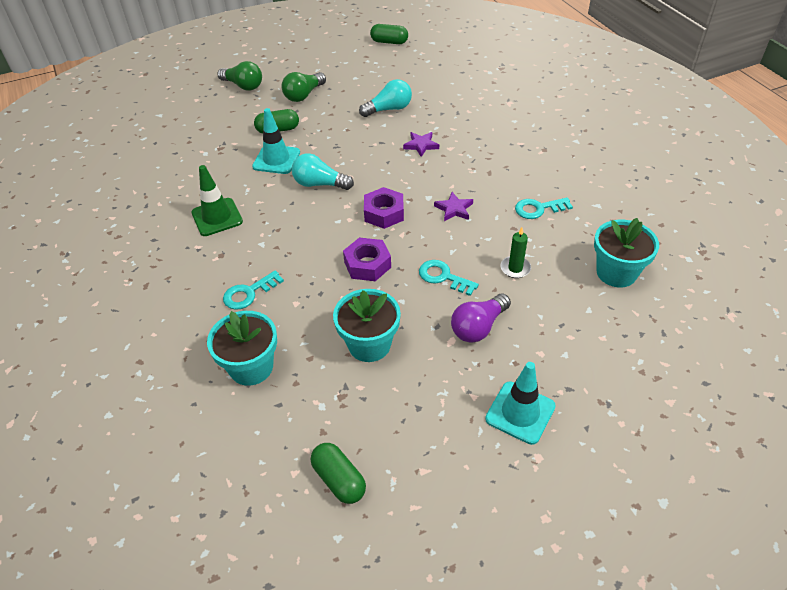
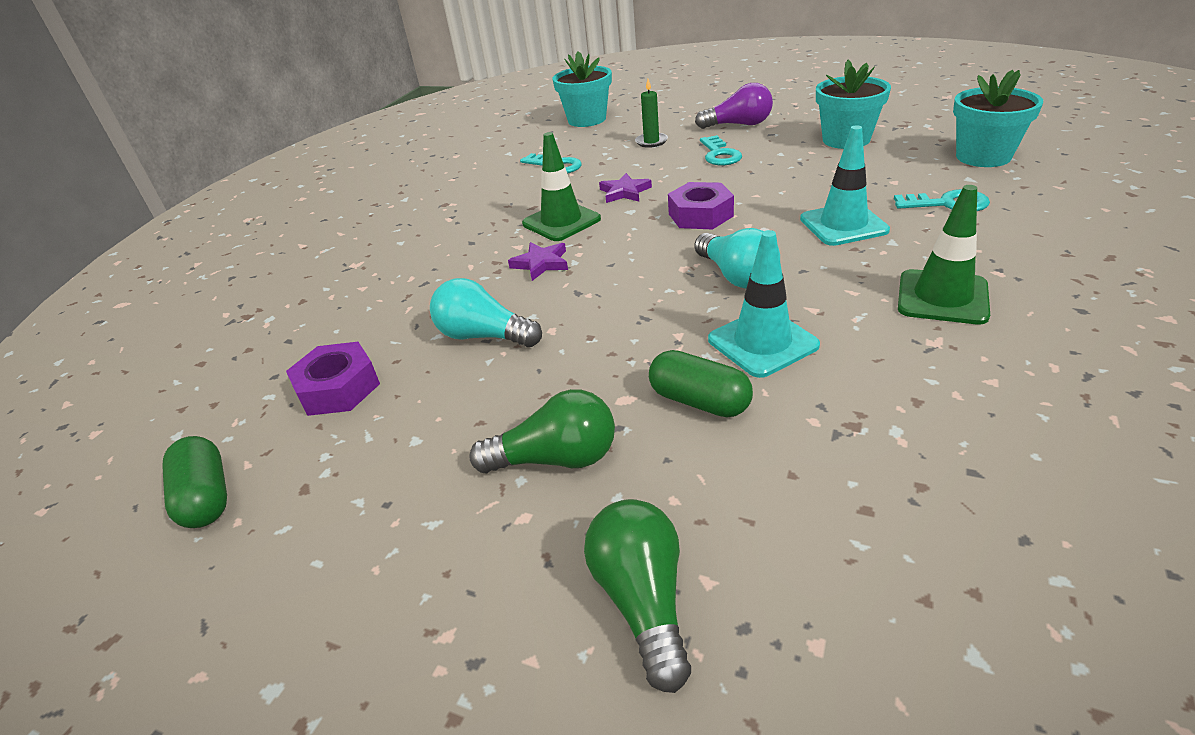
camera: 130 degrees left, 10 degrees down
(339, 479) = (943, 98): green capsule -> none
(367, 264) = (780, 183): purple nut -> purple nut (338, 388)
(454, 171) = (561, 221): none -> green traffic cone
(520, 412) = (773, 91): turquoise traffic cone -> turquoise traffic cone (843, 225)

